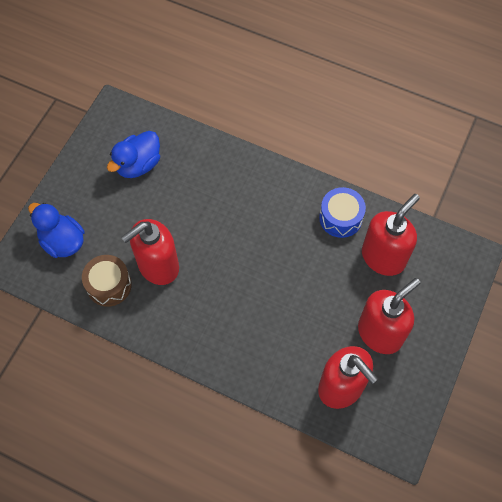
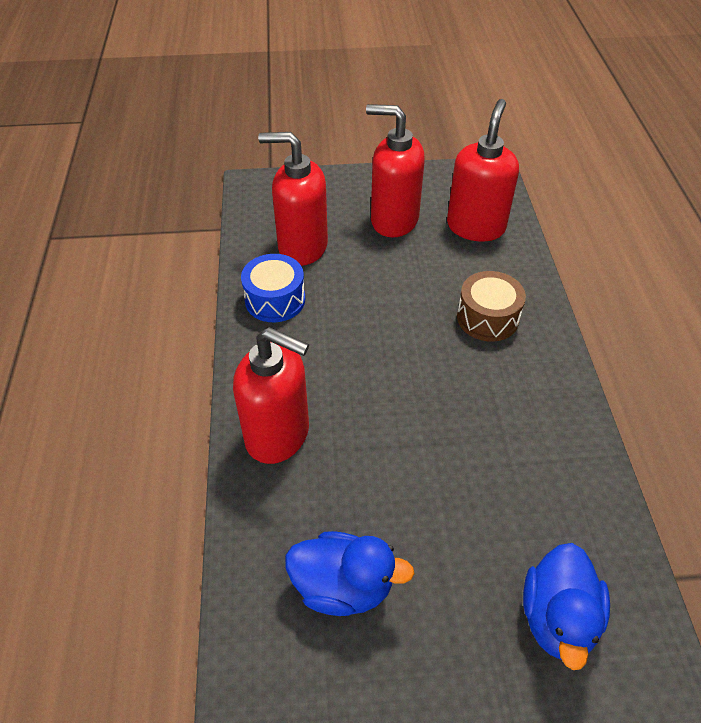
camera: 120 degrees left, 15 degrees down
(109, 285) = (563, 502): brown drum -> brown drum (487, 318)
(158, 266) = (486, 457): red soap dispenser -> red soap dispenser (278, 435)

